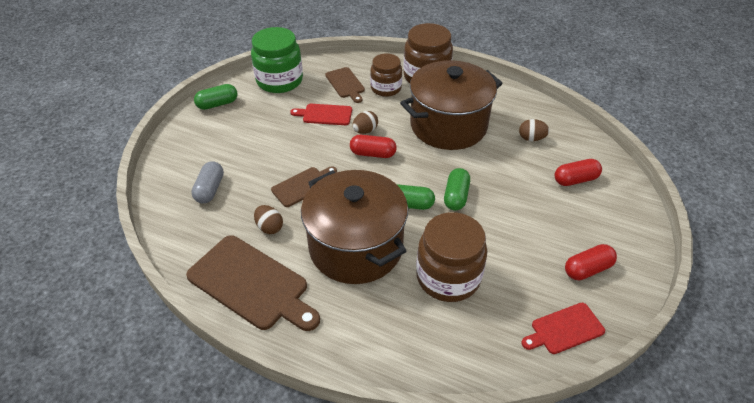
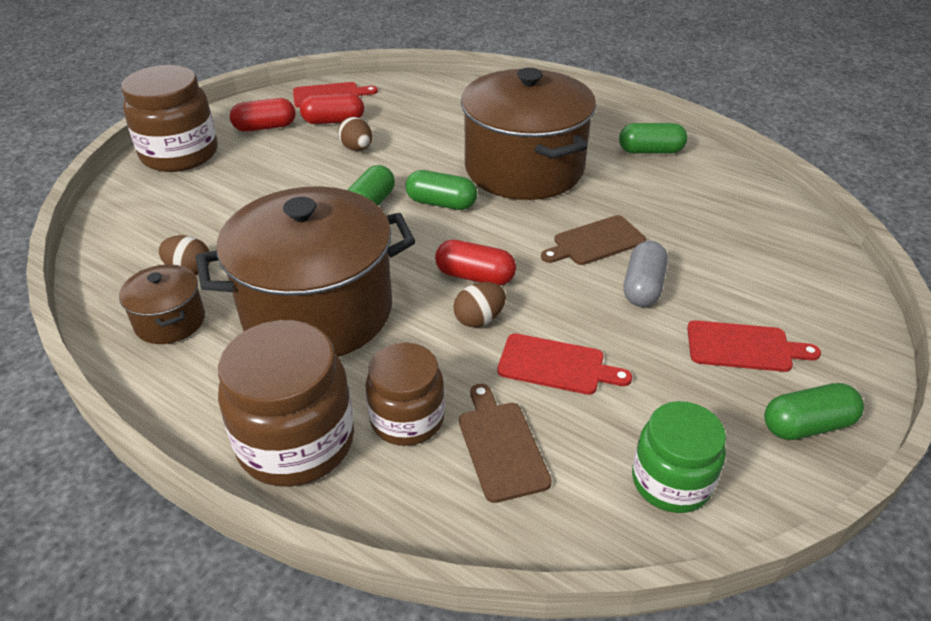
camera: 170 degrees left, 5 degrees down
(210, 189) = (744, 252): grey capsule -> grey capsule (643, 287)
(232, 133) = (743, 347): none -> red cutting board
(251, 284) = (650, 151): brown cutting board -> green capsule
(269, 227) = (639, 198): brown egg -> brown egg (357, 148)
(279, 81) = (671, 481): green jar -> green jar, size x0.65
(448, 277) = (423, 136): brown jar -> brown jar (180, 154)
(516, 112) = (170, 321): none -> brown pot
(575, 180) = (184, 206): red capsule -> red capsule (333, 121)

